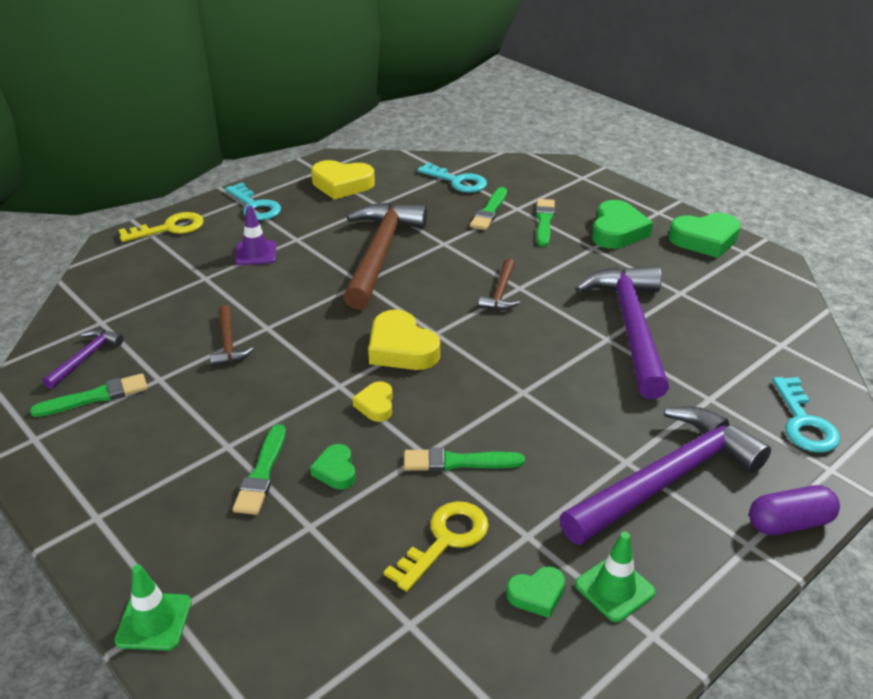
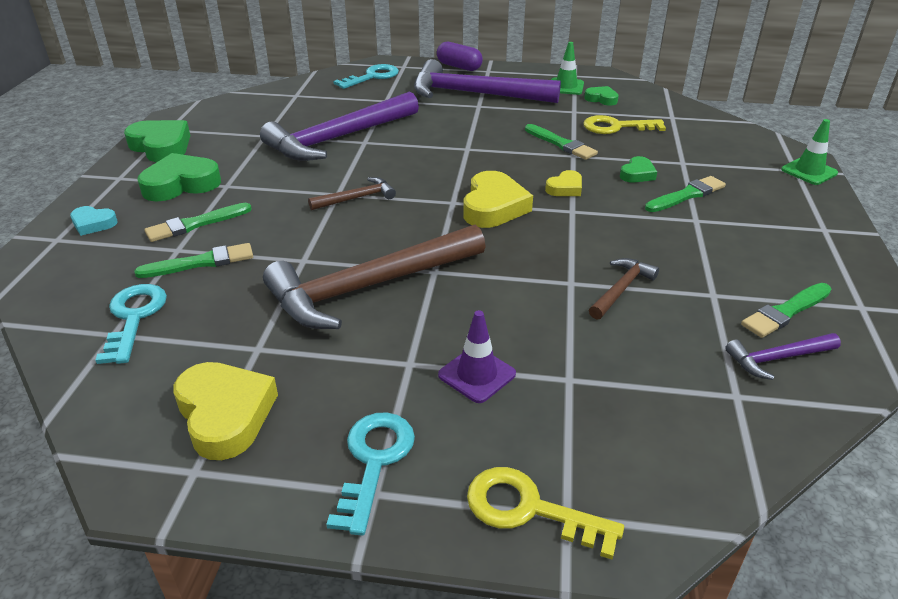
camera: 130 degrees left, 0 degrees up
(95, 397) = (786, 312): green brush -> green brush turned 60 degrees counterclockwise
(590, 190) = (93, 224): none -> turquoise heart

